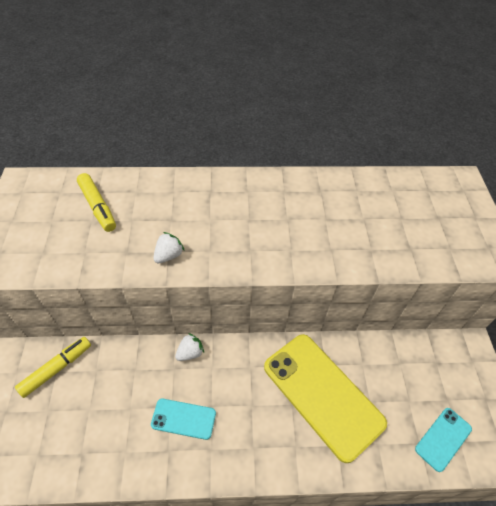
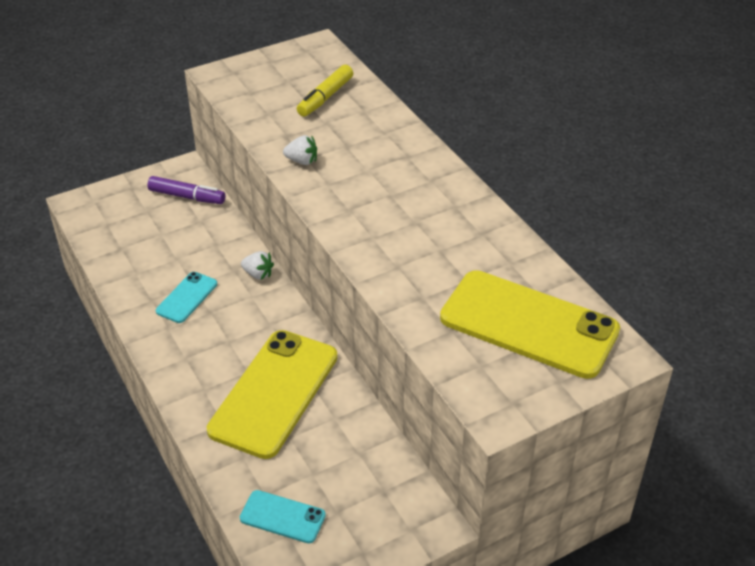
camera: 65 degrees right, 10 degrees down
(57, 368) = (187, 197): yellow marker -> purple marker
(183, 419) = (187, 297): turquoise phone -> turquoise phone turned 45 degrees clockwise
(419, 208) = (529, 324): none -> yellow phone

